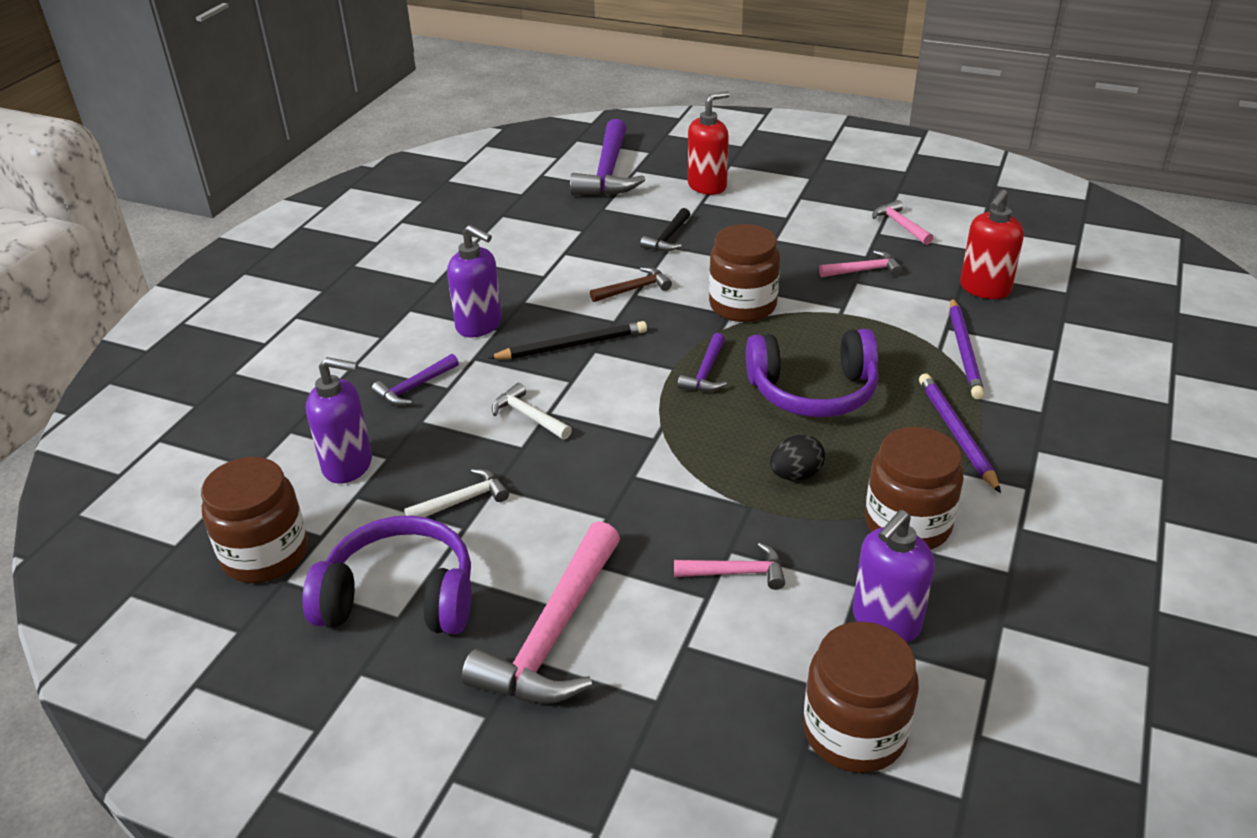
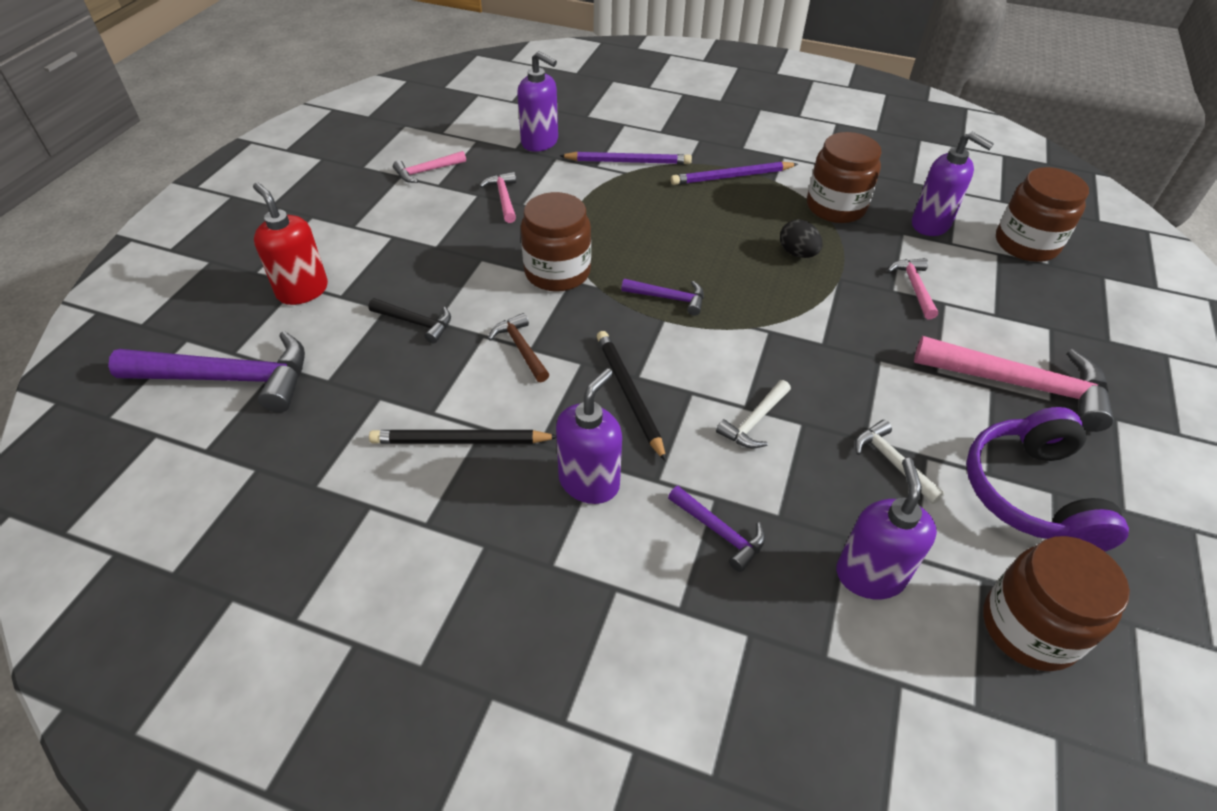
camera: 95 degrees left, 10 degrees up
(532, 267) = (461, 441): none -> black pencil
(813, 391) = (689, 238): purple headphones -> none
(984, 289) = (540, 142): red soap dispenser -> purple soap dispenser

